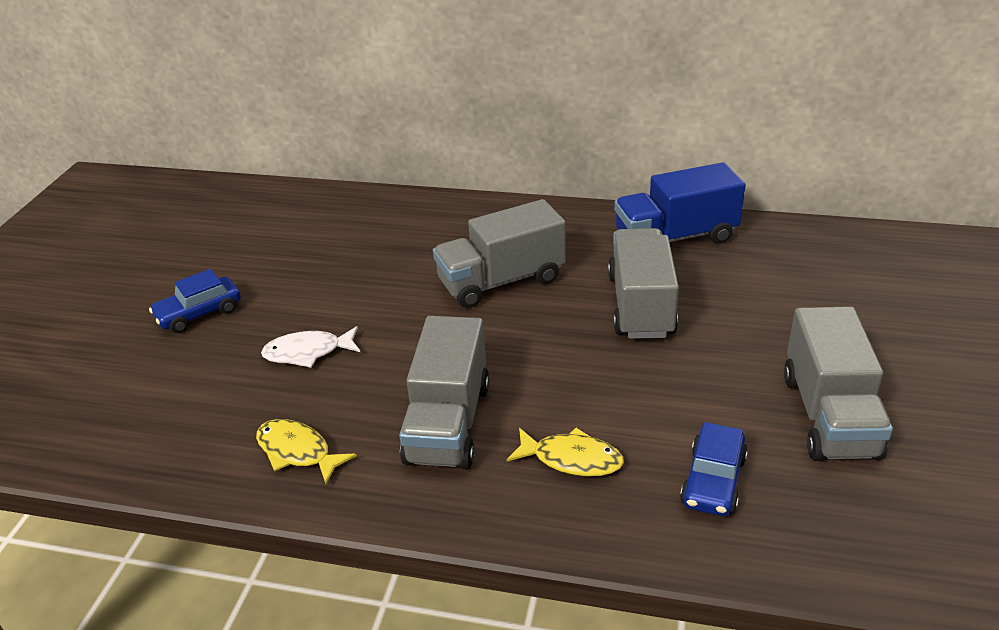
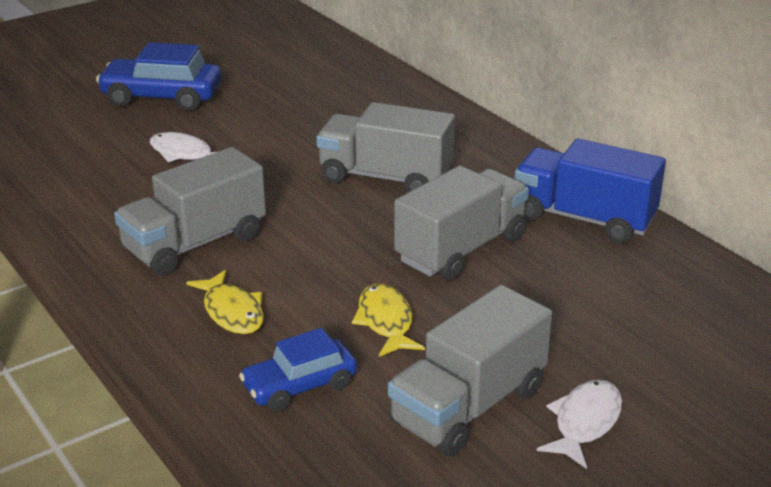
camera: 40 degrees right, 5 degrees down
(199, 313) = (162, 97): blue car -> blue car, size x1.54
(298, 452) = (87, 207): yellow fish -> yellow fish (386, 321)
(901, 378) = (584, 423): none -> white fish

